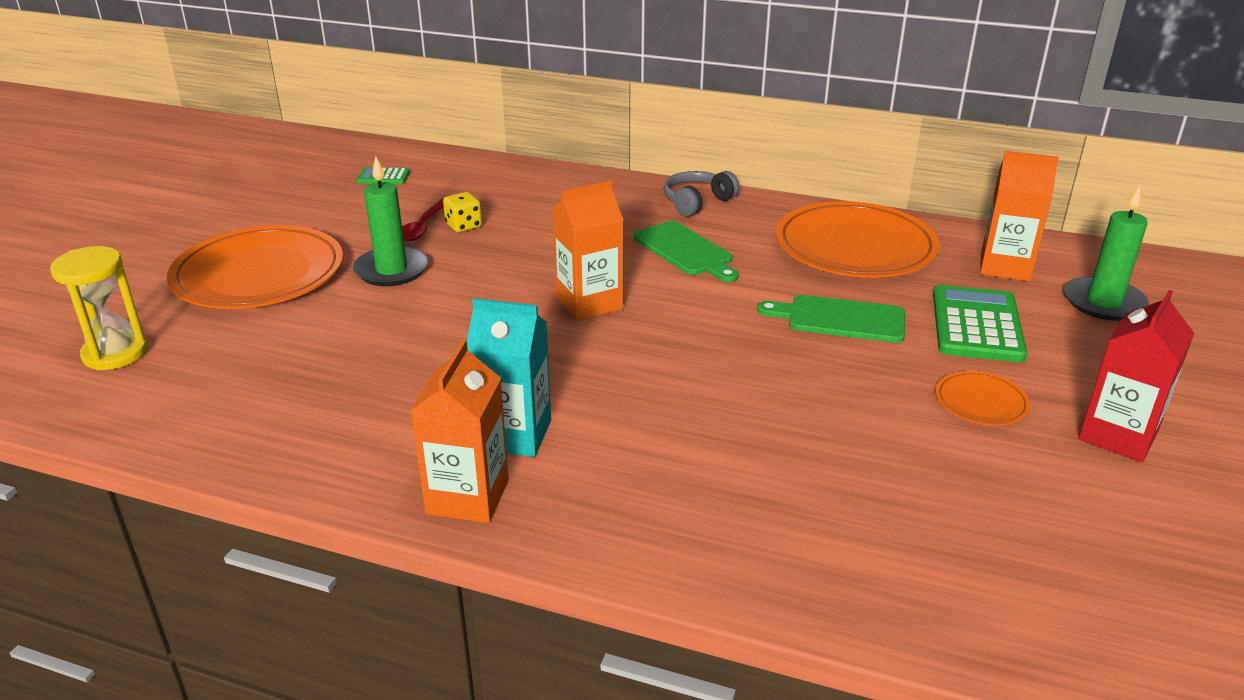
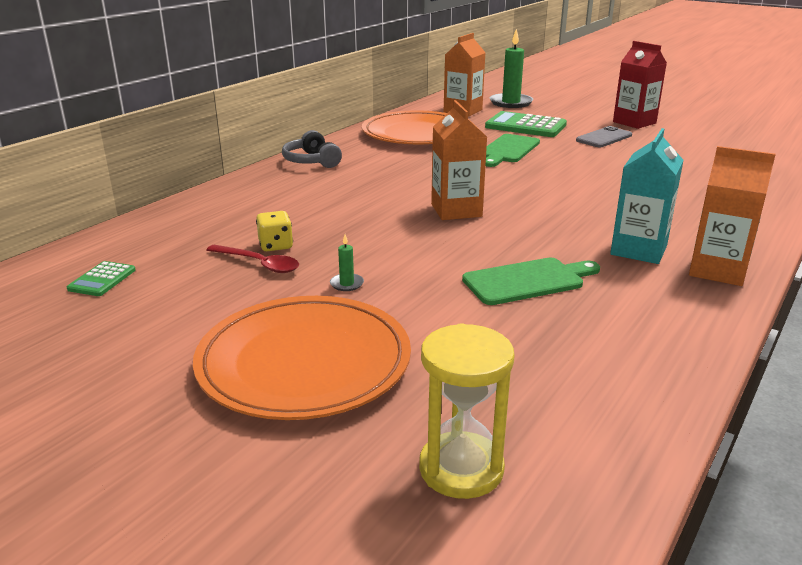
camera: 75 degrees left, 5 degrees down
(391, 270) = (347, 284): green candle -> green candle, size x0.43
(685, 251) = (390, 174): green cutting board -> green cutting board (528, 281)
(981, 402) = (604, 138): orange plate -> grey phone

